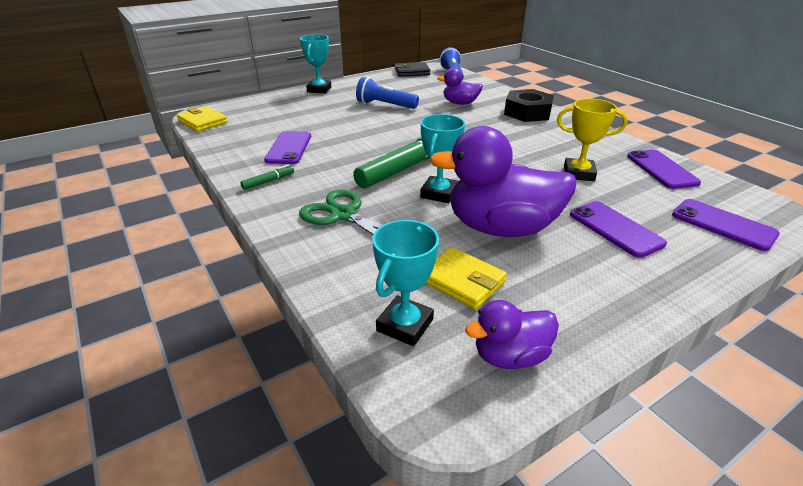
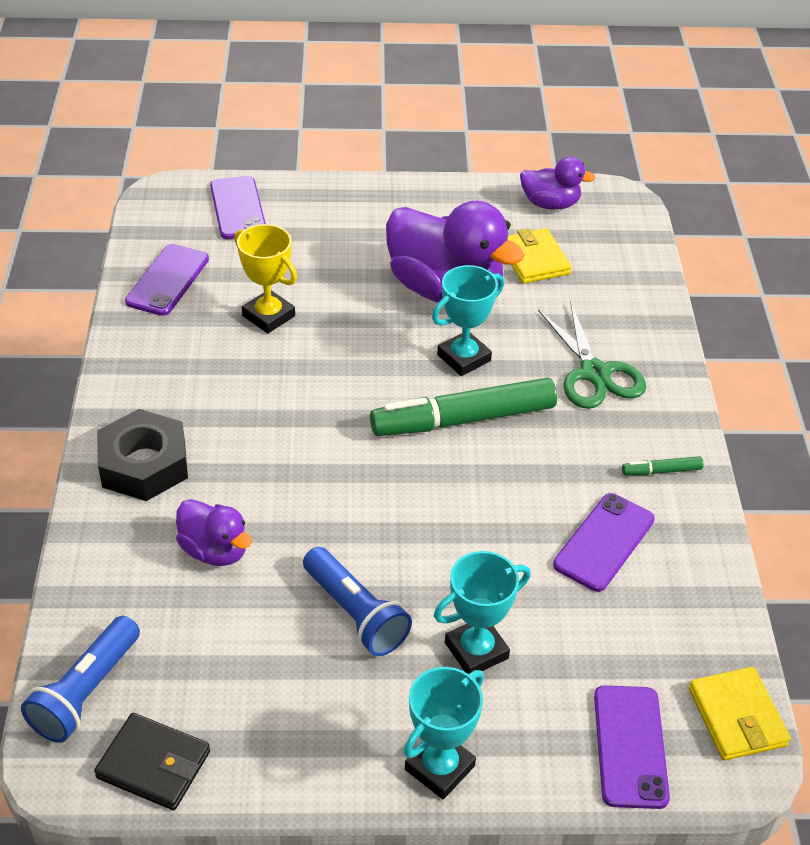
camera: 150 degrees left, 10 degrees up
(405, 325) = (608, 248): turquoise trophy -> turquoise trophy (476, 650)
(615, 229) = (340, 245): purple phone -> purple phone (630, 746)

